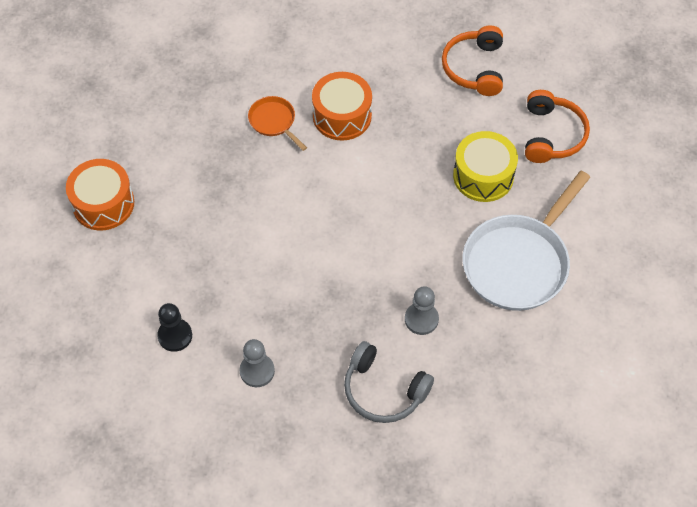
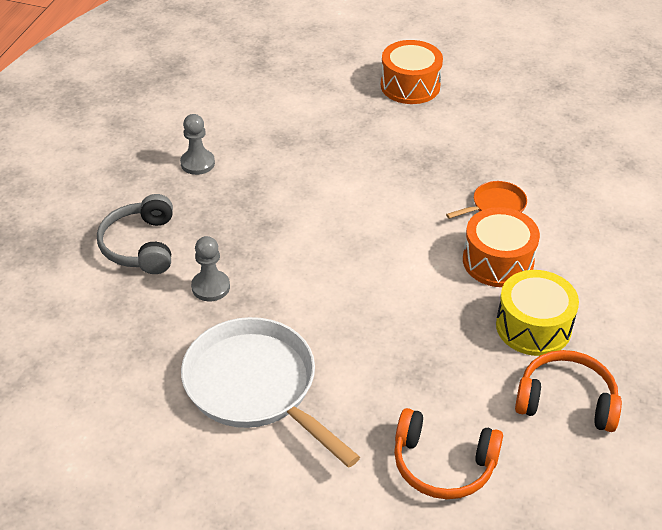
camera: 100 degrees right, 15 degrees down
(175, 336) = (254, 117): black pawn -> none
(383, 390) = (140, 245): grey headphones -> grey headphones turned 45 degrees counterclockwise
(483, 176) = (389, 377): yellow drum -> yellow drum (533, 326)

